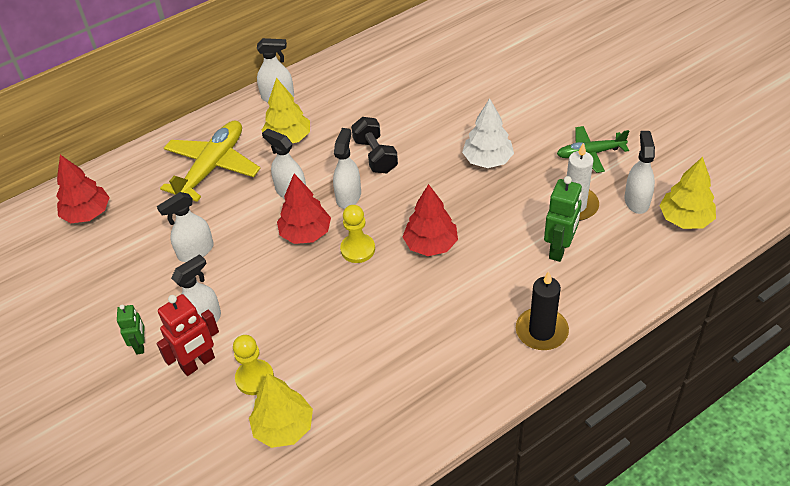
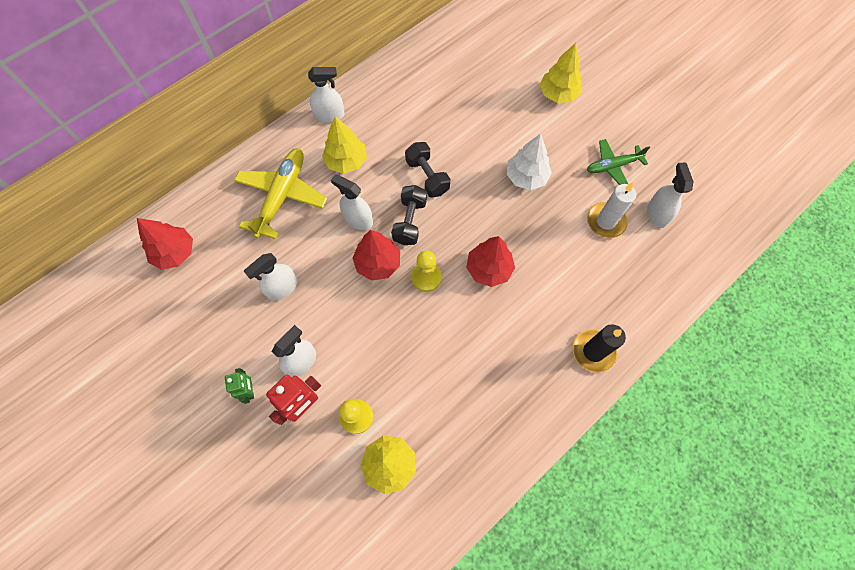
camera: 10 degrees left, 20 degrees up
(348, 196) = (410, 221): white spray bottle -> black dumbbell
(559, 249) = (598, 267): green robot -> none
(685, 219) = (699, 230): yellow tree -> yellow tree (558, 94)

